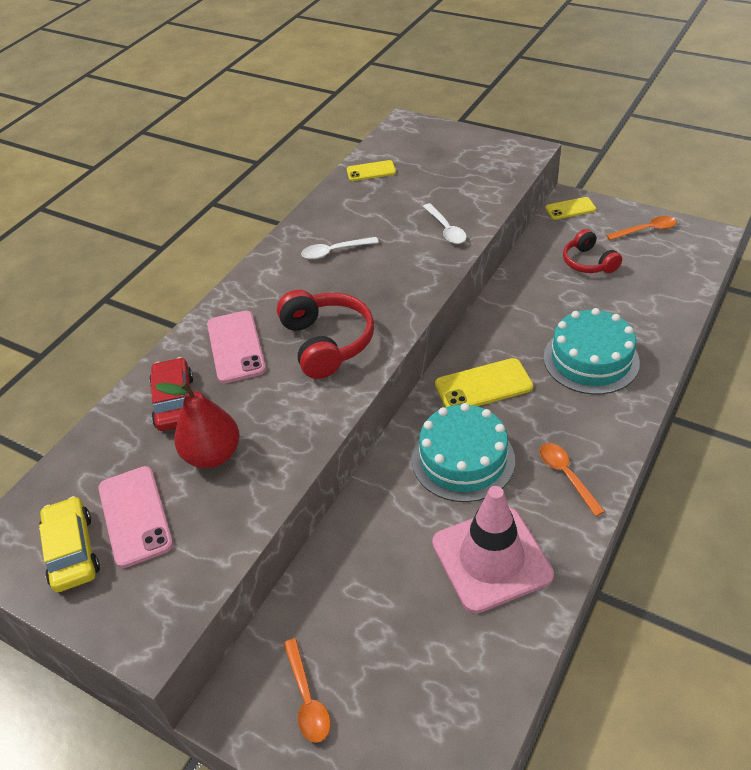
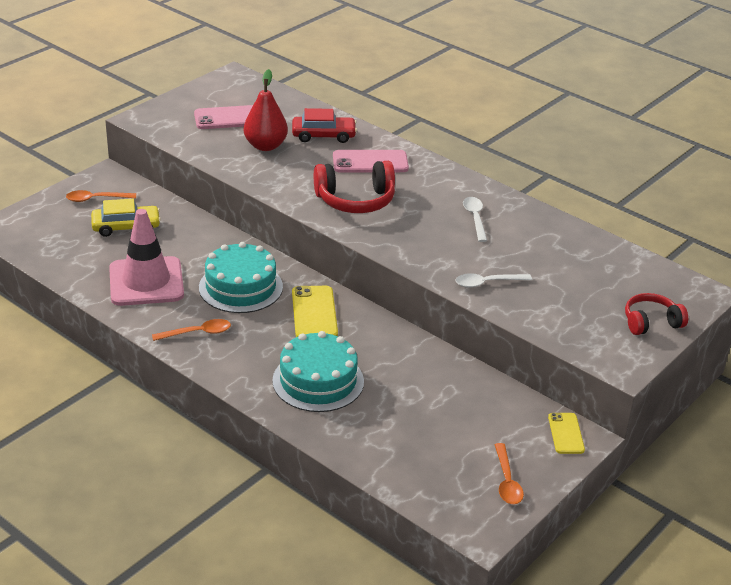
camera: 95 degrees right, 10 degrees down
(72, 551) = (217, 99): yellow car -> yellow car (126, 227)
(371, 171) = (606, 256): yellow phone -> none
(588, 262) = (462, 420): red headphones -> red headphones (651, 322)

